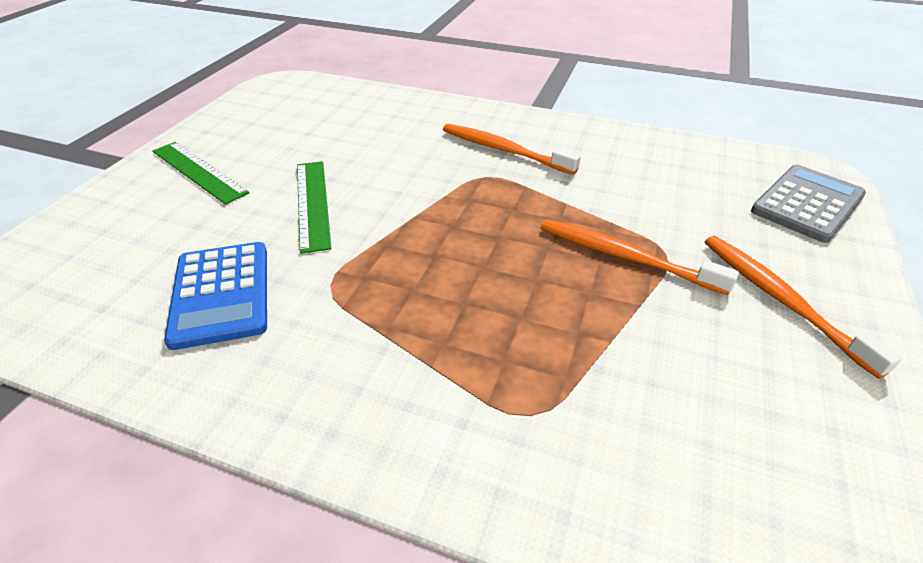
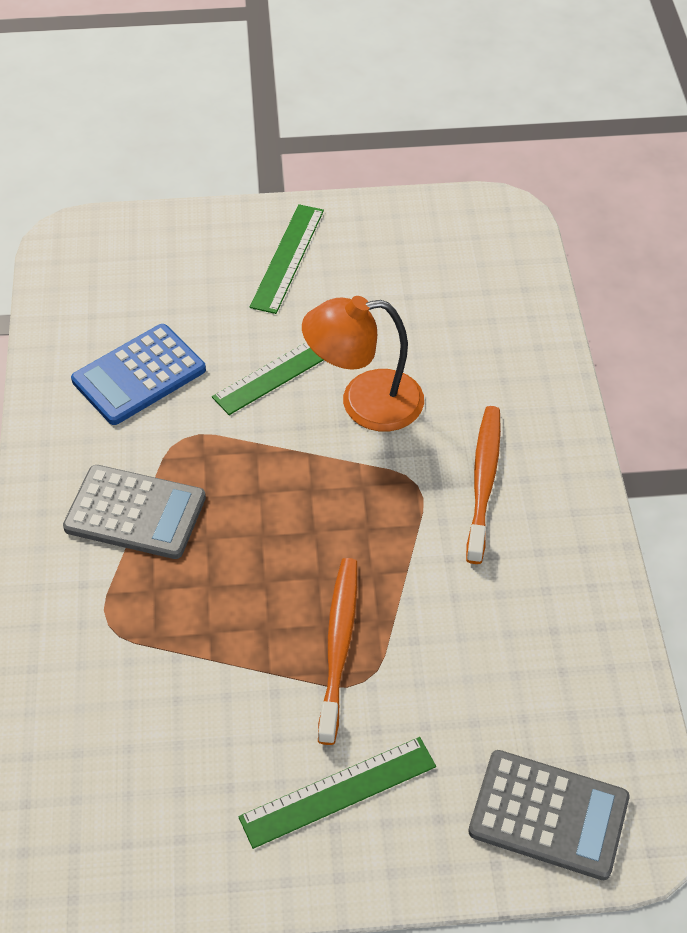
camera: 65 degrees right, 10 degrees up
(387, 177) = (364, 402): none -> orange lamp
(394, 347) = (135, 513): none -> grey calculator
(780, 299) = (338, 792): orange toothbrush -> green ruler

